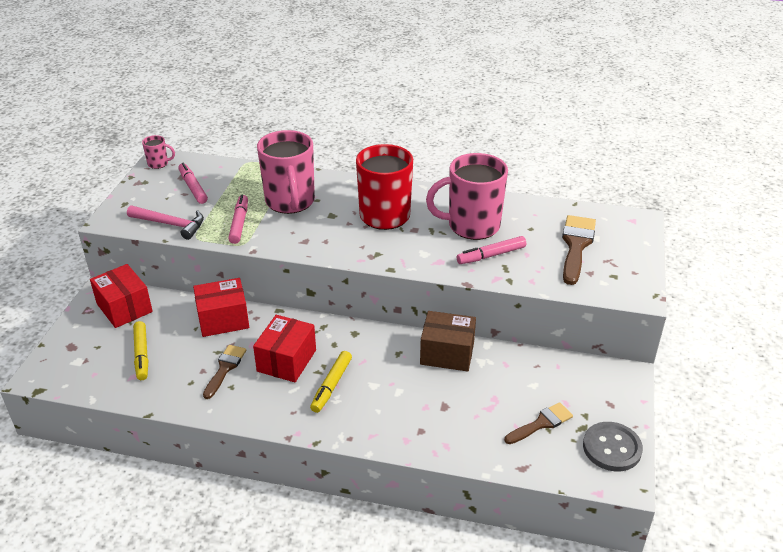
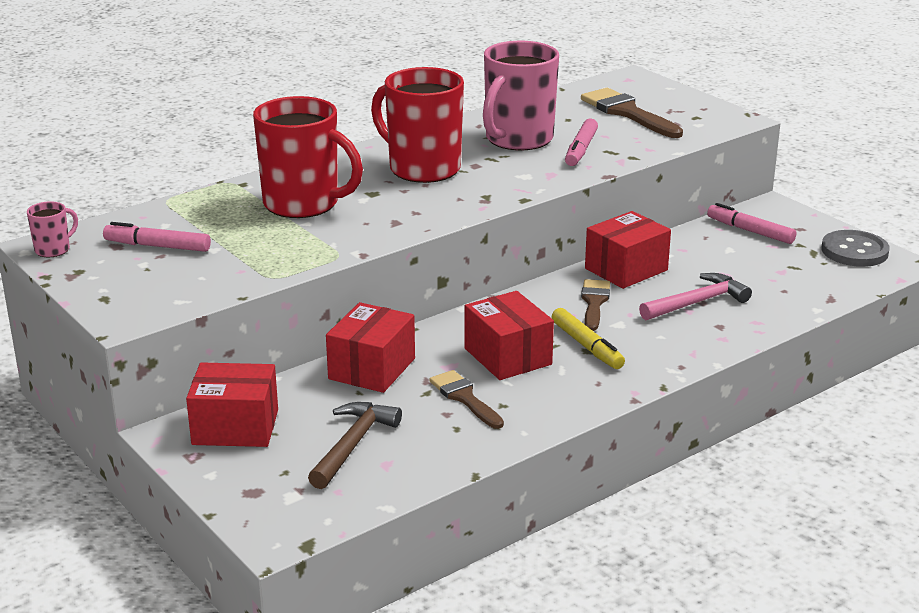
camera: 50 degrees left, 10 degrees down
(141, 355) = (353, 444): yellow marker -> brown hammer
(171, 224) = (215, 283): pink hammer -> pink hammer (697, 302)
(239, 223) = (292, 244): pink marker -> pink marker (750, 231)
(290, 202) = (303, 204): pink mug -> red mug
(447, 353) = (626, 269): brown box -> red box
(541, 423) = (785, 267): brown brush -> brown brush (594, 302)

